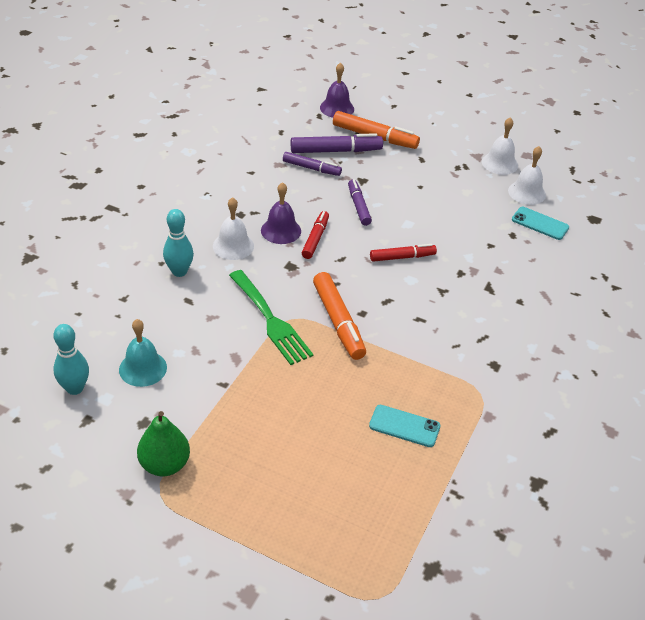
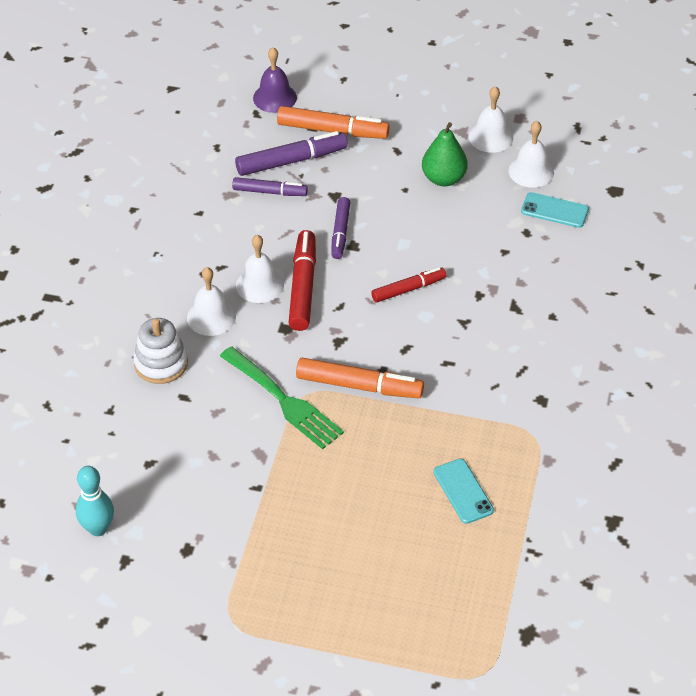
camera: 10 degrees left, 5 degrees up
(143, 368) = (163, 489): turquoise bell -> none
(164, 464) = (226, 590): green pear -> green pear (443, 178)
(179, 272) = (161, 363): turquoise bowling pin -> white stacking toy
(281, 230) = (259, 285): purple bell -> white bell
(315, 239) = (303, 287): red marker -> red marker, size x1.55
(338, 322) = (359, 386): orange marker -> orange marker turned 45 degrees counterclockwise
(358, 206) = (340, 232): purple marker -> purple marker turned 150 degrees counterclockwise
(404, 426) = (463, 491): turquoise phone -> turquoise phone turned 60 degrees clockwise

